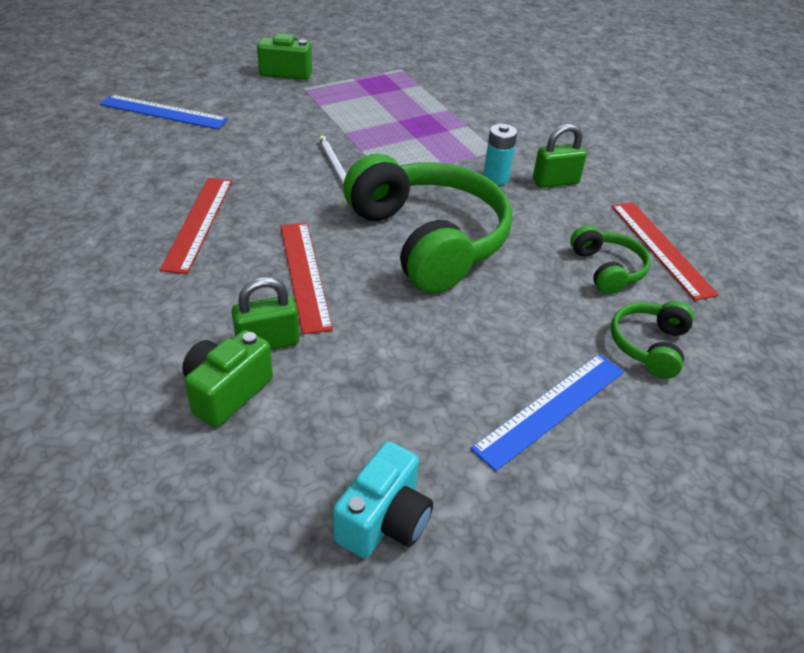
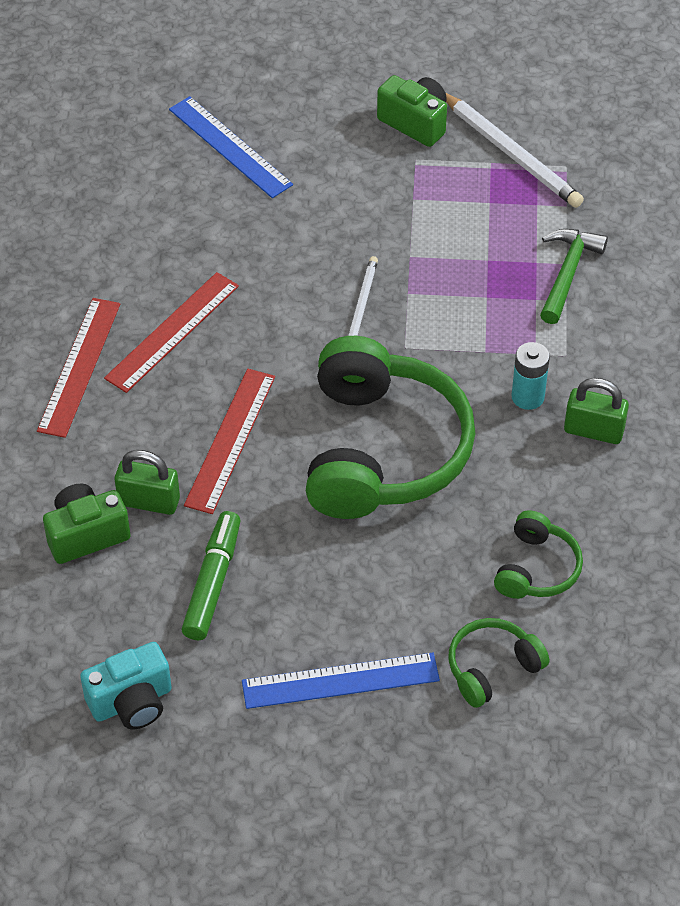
camera: 35 degrees right, 10 degrees up
(362, 71) = (510, 153): none -> white pencil
(376, 381) = (213, 582): none -> green marker
(454, 113) = (567, 273): none -> green hammer
(661, 248) = (624, 570): red ruler -> red ruler (79, 366)

